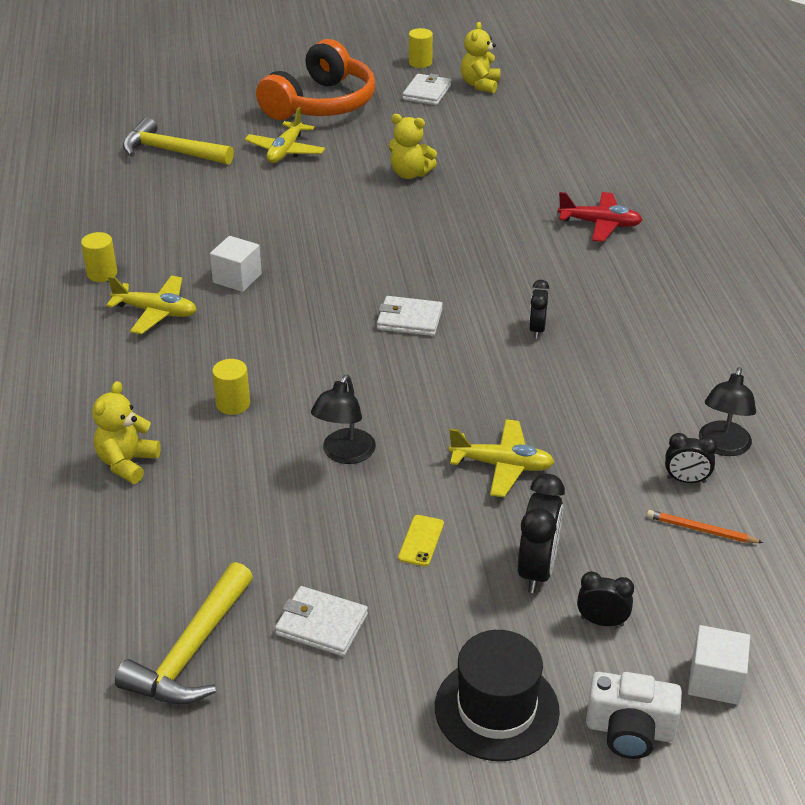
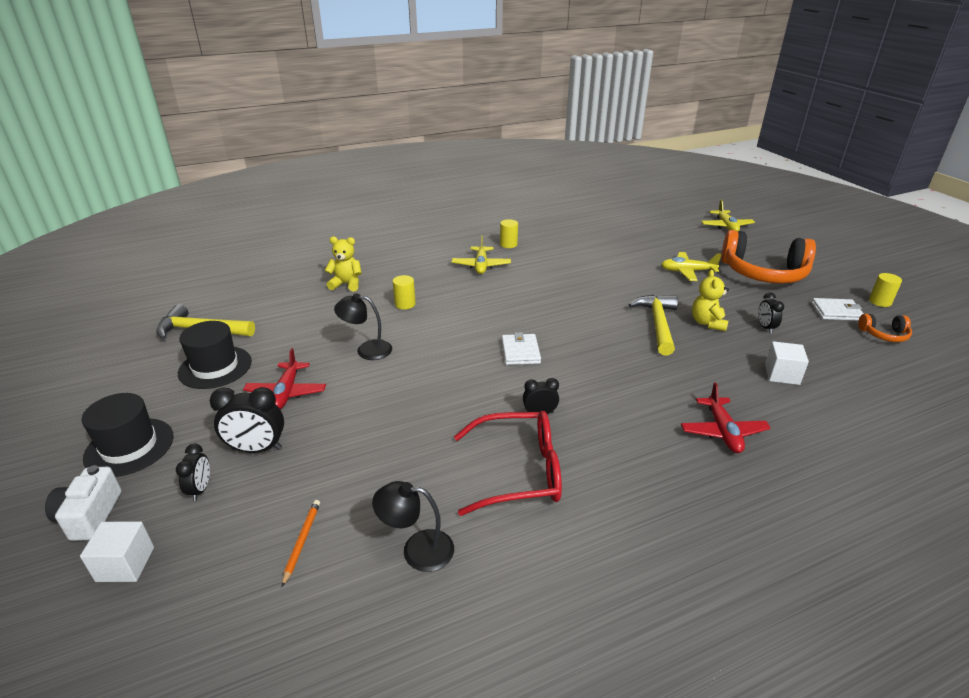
camera: 75 degrees right, 5 degrees down
(171, 151) = (648, 238): yellow hammer -> yellow hammer (658, 324)
(237, 278) = (529, 282): white cube -> white cube (781, 374)
(321, 624) = (215, 367): white wallet -> black hat
(421, 541) = (286, 392): yellow phone -> red plane
(480, 85) = (884, 335): yellow teddy bear -> orange headphones
(502, 465) = (367, 417): yellow plane -> yellow plane (726, 226)
(627, 363) = (517, 471): none -> red glasses
(686, 480) = (366, 526): black clock -> black clock (765, 327)

